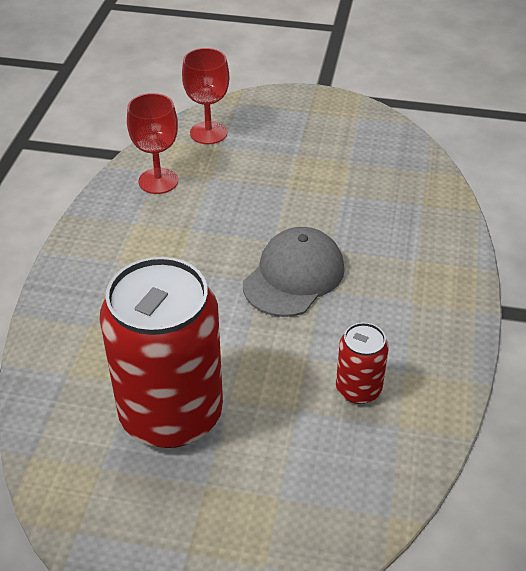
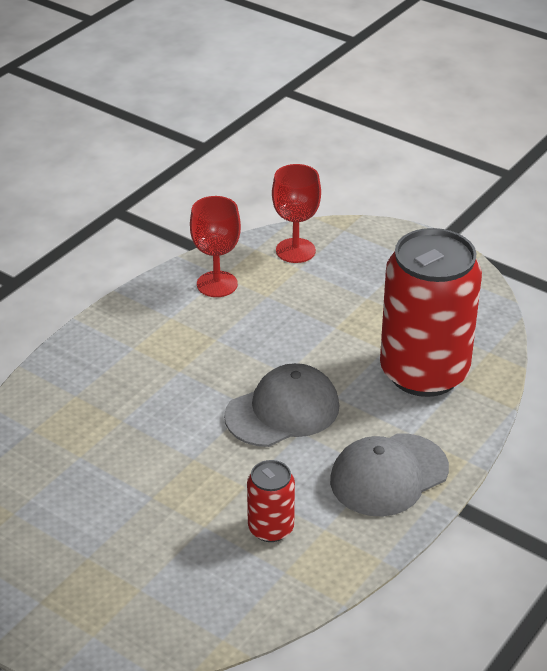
camera: 25 degrees right, 5 degrees down
(171, 413) = (96, 491): red can -> red can (424, 372)
(424, 303) = (389, 475): none -> grey cap

